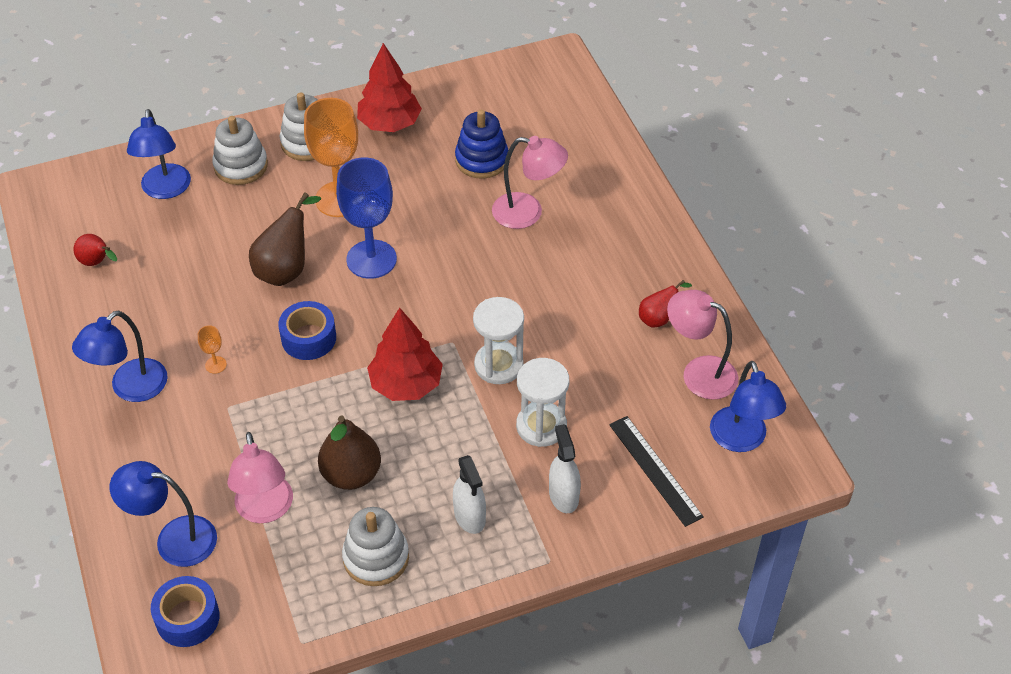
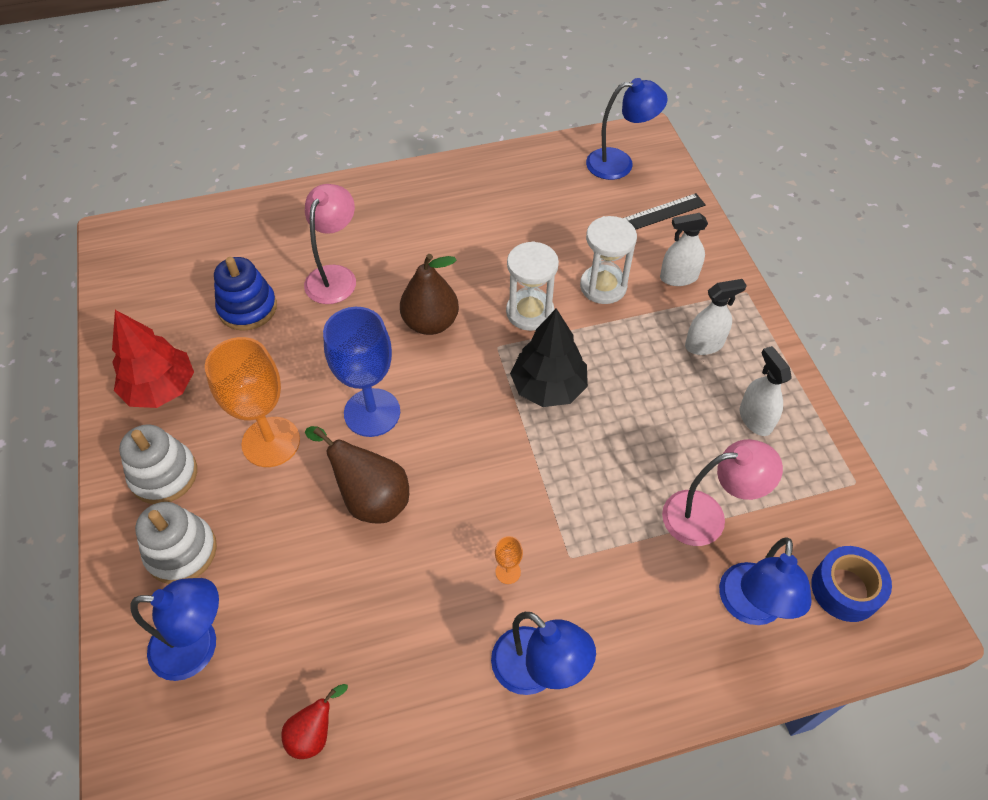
camera: 85 degrees left, 5 degrees up
(308, 338) = (478, 475): blue tape -> none
(351, 474) = (660, 437): brown pear -> brown pear (430, 322)
(376, 557) = (755, 419): white stacking toy -> white spray bottle
(406, 384) = (548, 387): red tree -> black tree
(658, 318) = (486, 197): red pear -> none
(699, 372) = (549, 179): pink lamp -> none

